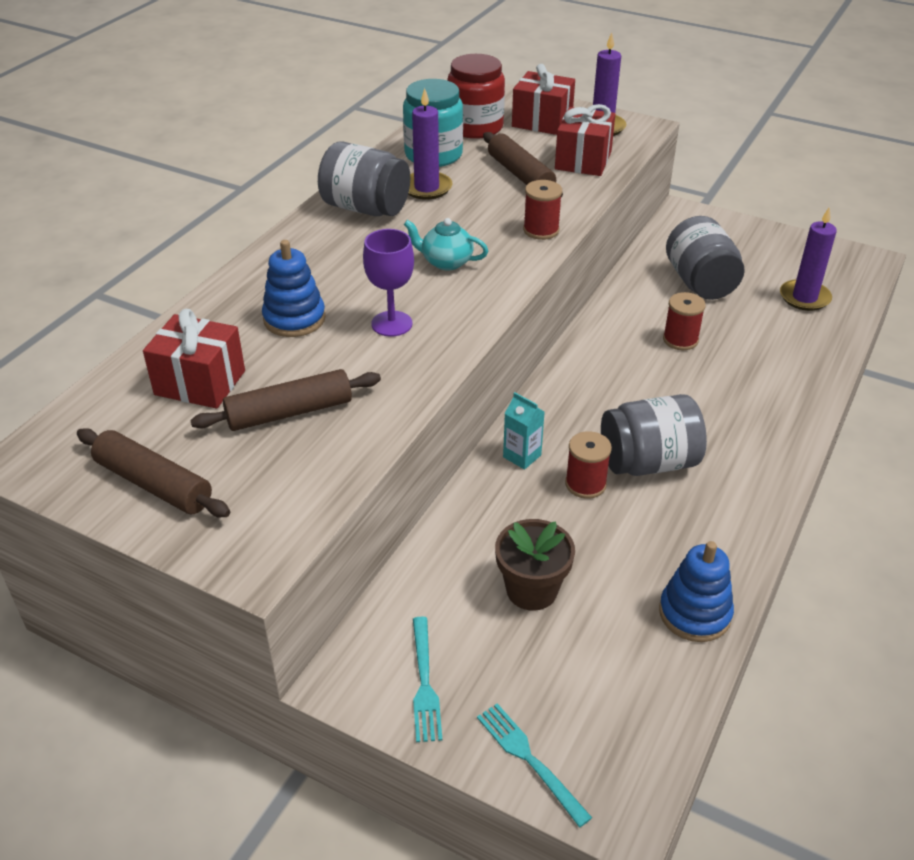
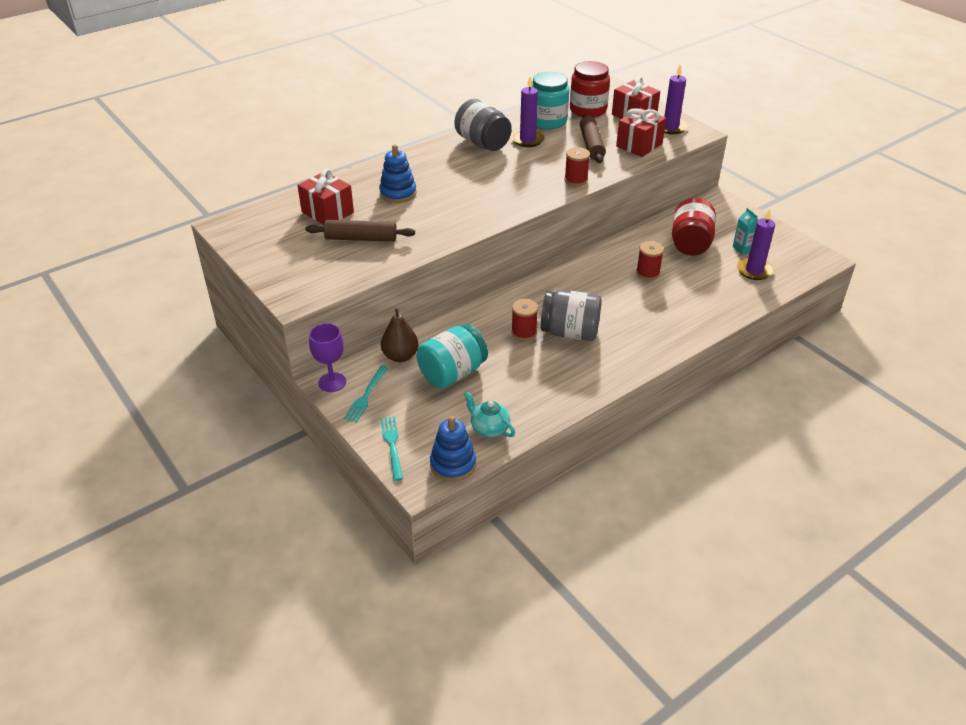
camera: 25 degrees right, 0 degrees up
(154, 484) = (273, 253): brown rolling pin -> none
(391, 324) = (447, 209): purple goblet -> purple goblet (332, 382)
(431, 590) = (400, 356): none -> brown pear
(446, 262) = (504, 184): turquoise teapot -> turquoise teapot (489, 428)
(522, 456) = (499, 308): turquoise carton -> turquoise carton (743, 248)
(531, 590) = (452, 373): brown flower pot -> turquoise jar
(694, 613) = (532, 412): blue stacking toy -> blue stacking toy (453, 464)
(700, 283) = (690, 244): grey jar -> red jar

